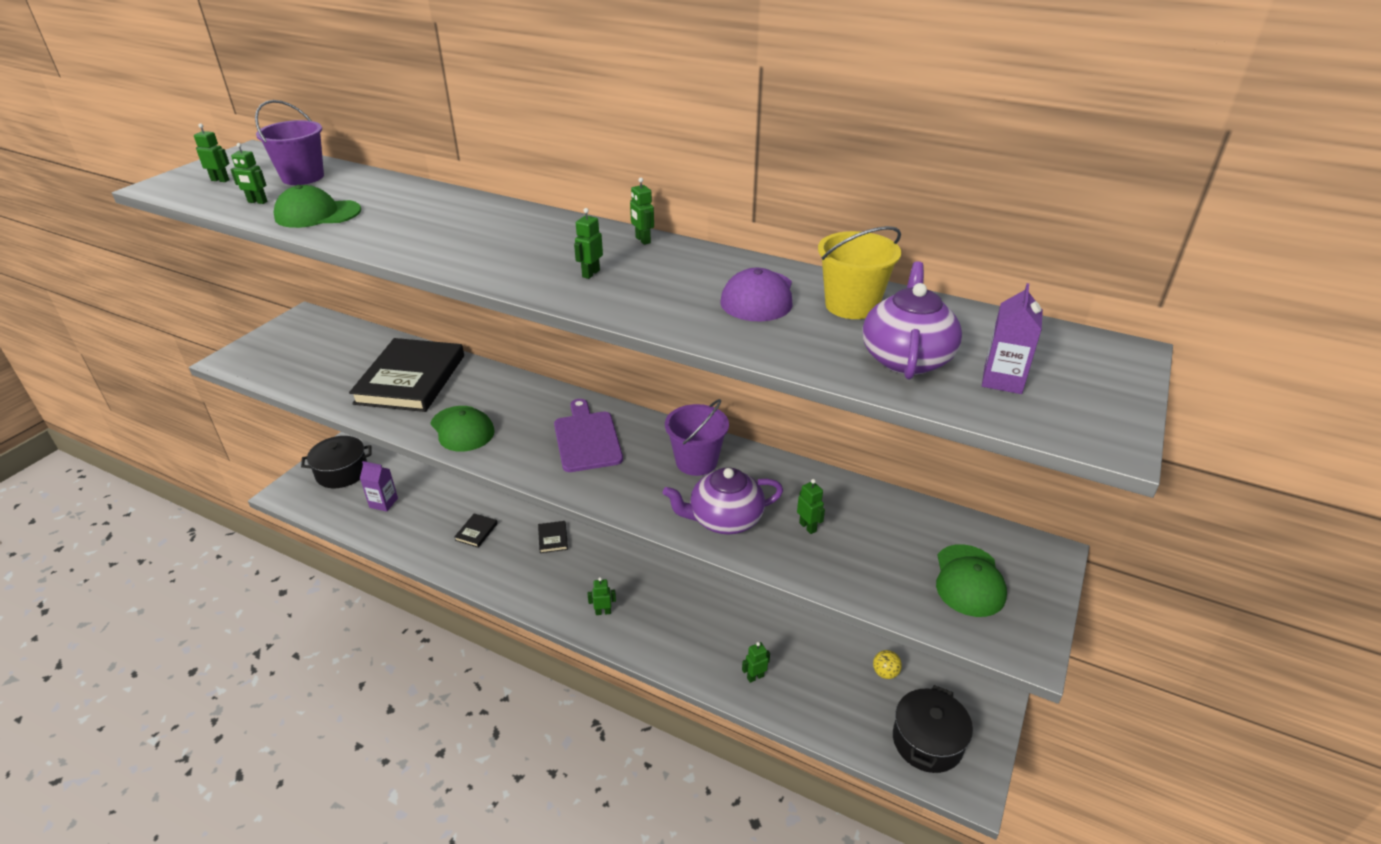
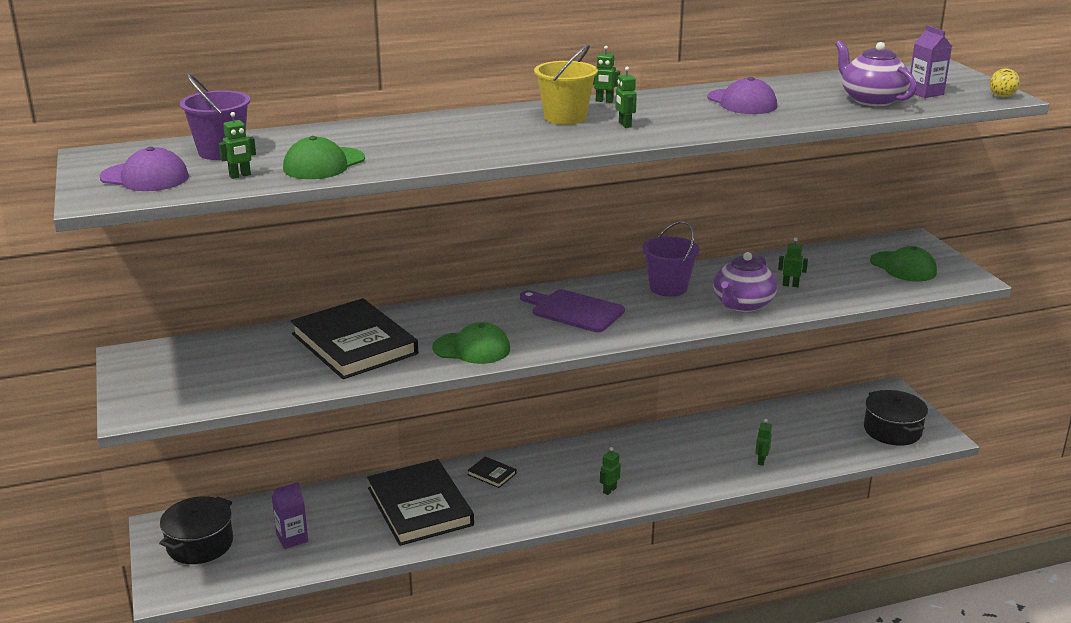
camera: 45 degrees left, 10 degrees down
(220, 180) = (145, 177): green robot -> purple cap
(476, 532) = (420, 506): black book -> black book, size x2.49
(851, 305) = (794, 90): yellow bucket -> yellow bucket (565, 117)
(885, 673) = (823, 414): yellow ball -> yellow ball (1002, 96)

